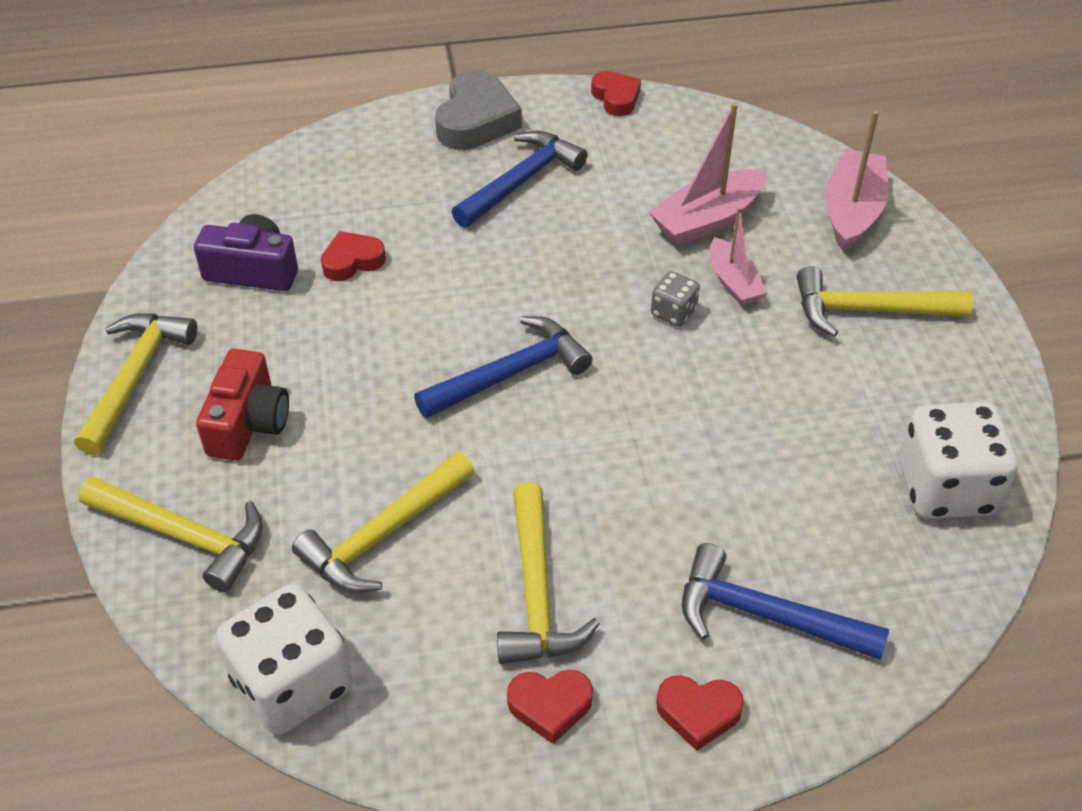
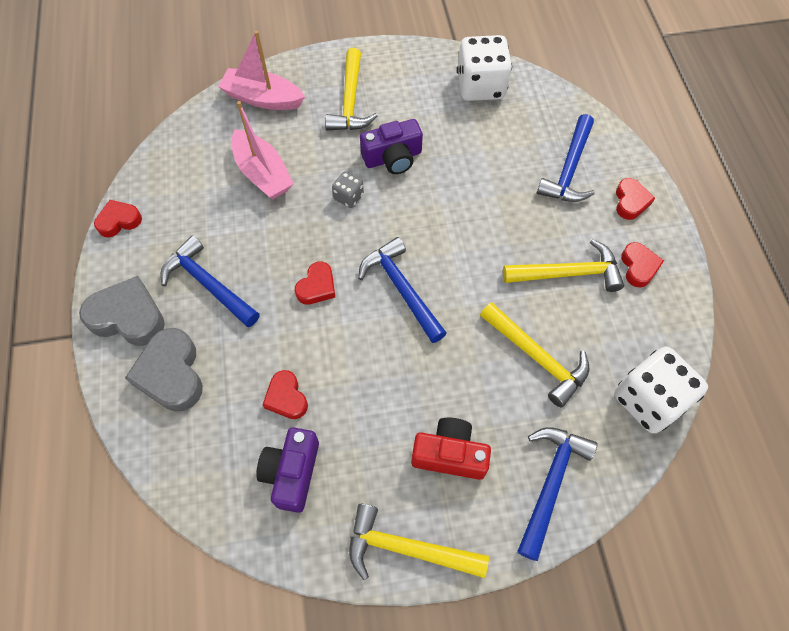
camera: 90 degrees left, 15 degrees up
(184, 536) = (550, 483): yellow hammer -> blue hammer
(396, 161) = (171, 374): none -> grey heart
(515, 283) = (317, 287): none -> red heart
(733, 282) = (322, 164): pink boat -> none
(757, 363) = (393, 158): none -> purple camera

